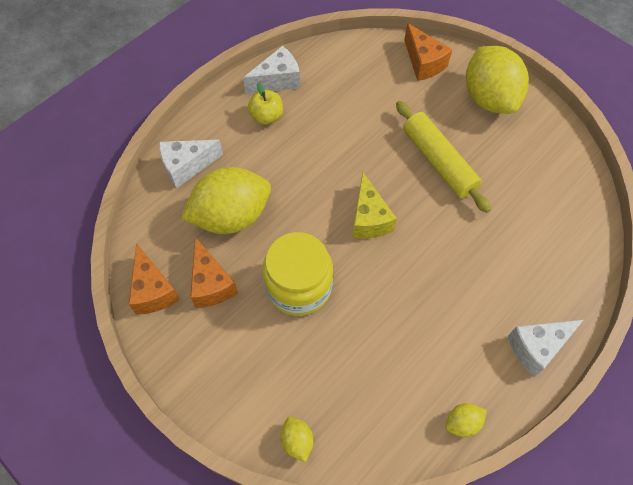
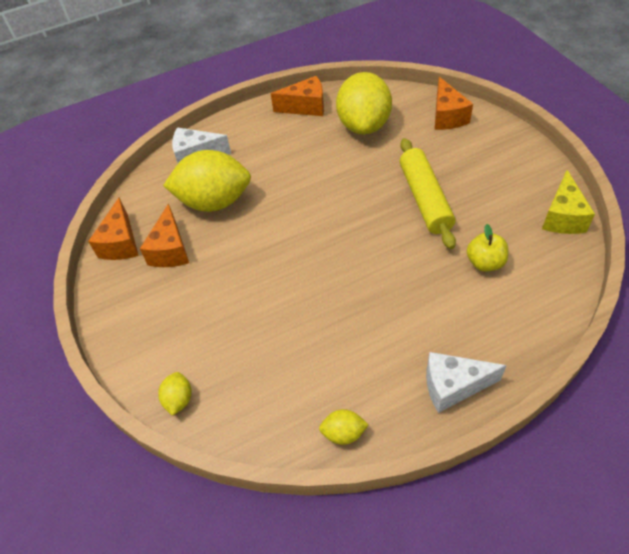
camera: 25 degrees right, 10 degrees down
(266, 116) = (283, 132): yellow apple -> yellow apple (485, 262)
(277, 81) = (305, 107): white cheese -> orange cheese
(298, 286) = (244, 271): yellow jar -> none
(369, 219) = (335, 231): yellow cheese -> yellow cheese (562, 217)
(489, 98) = (500, 156): yellow lemon -> yellow lemon (364, 125)

